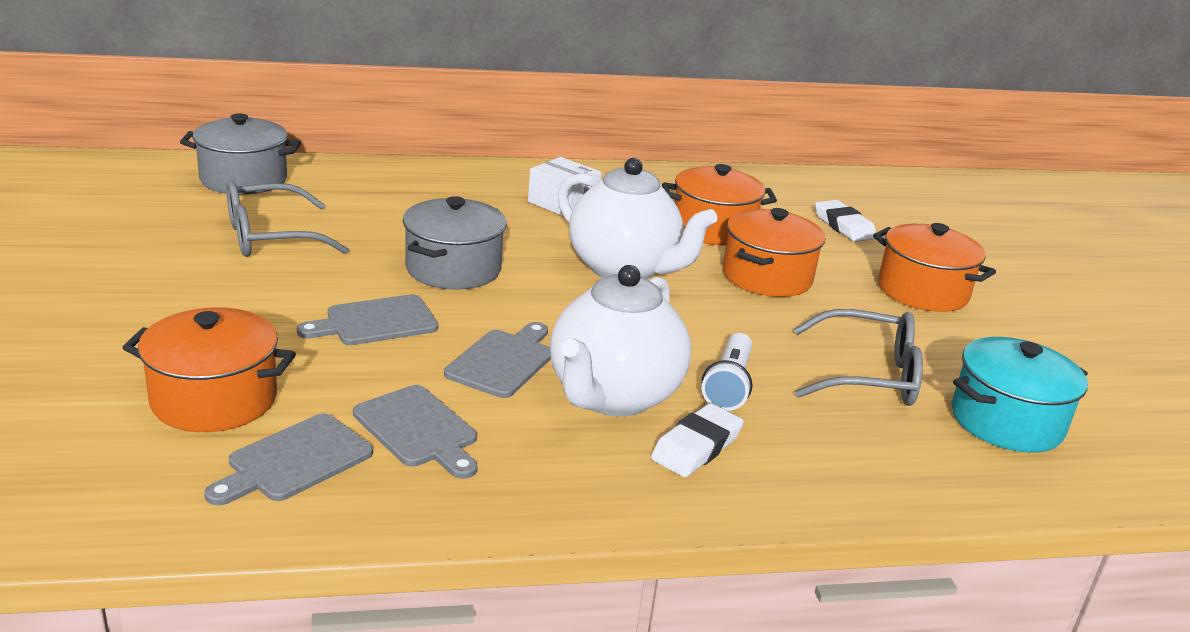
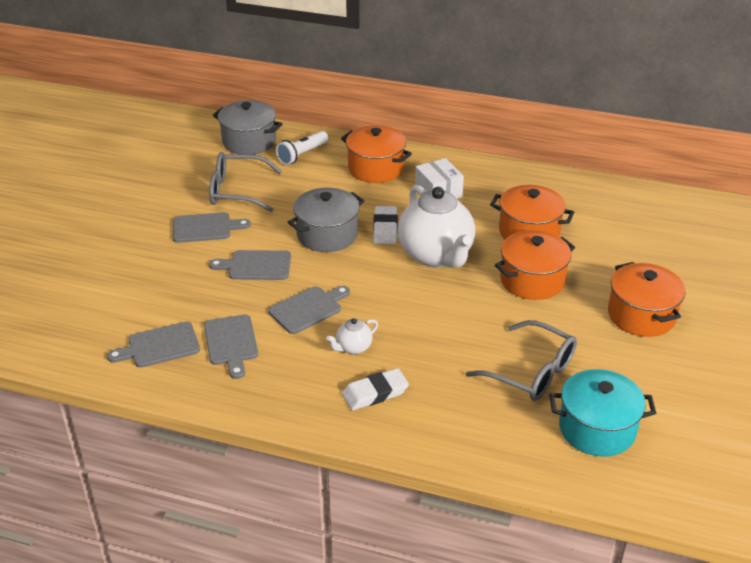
camera: 30 degrees right, 10 degrees up
(214, 399) = (144, 299): orange pot -> orange pot (376, 168)
(253, 288) = (205, 228): none -> grey cutting board
(613, 396) = (353, 348): white teapot -> white teapot, size x0.43
(728, 385) = (430, 357): white flashlight -> white flashlight (302, 155)
(844, 226) = (635, 246): white eraser -> white eraser (385, 228)

